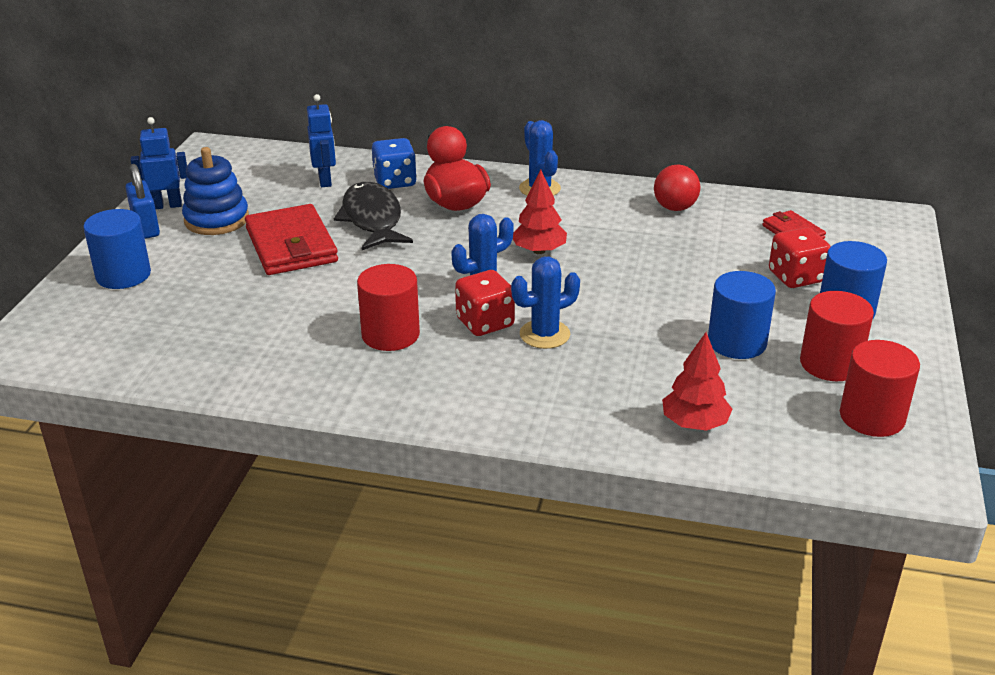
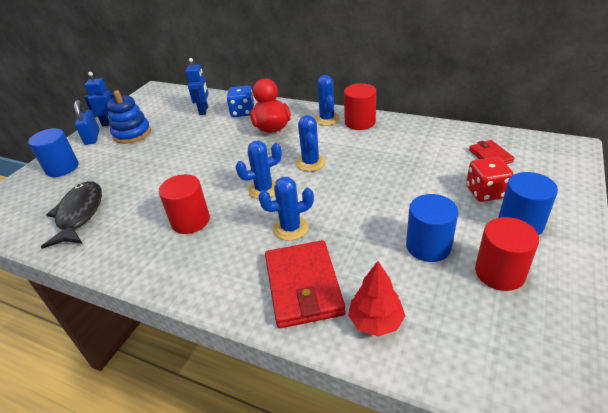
camera: 15 degrees right, 5 degrees up
(291, 245) = (163, 152): red wallet -> red wallet (303, 286)
(372, 219) = (218, 136): black fish -> black fish (79, 214)
(485, 323) = (254, 216): red dice -> none
(539, 251) = (310, 163): red tree -> blue cactus
(675, 208) = (410, 135): red ball -> none
(872, 417) = (528, 331): red cylinder -> red cylinder (360, 122)

